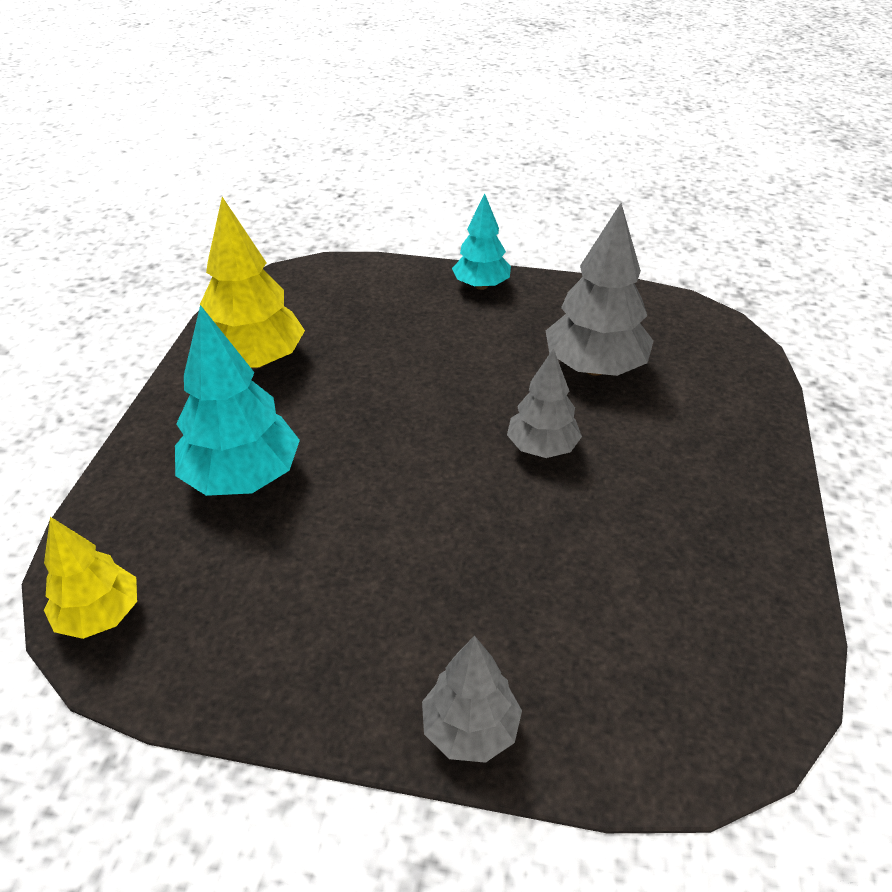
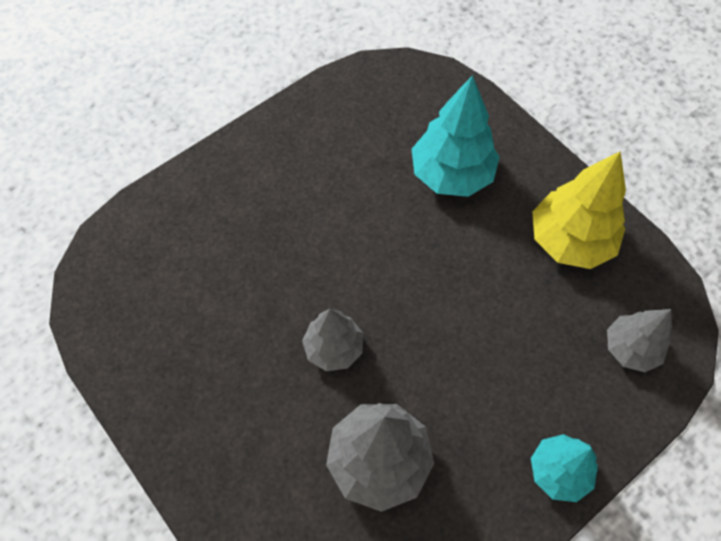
camera: 130 degrees right, 20 degrees up
(100, 615) = (402, 76): yellow tree -> none
(470, 729) = (206, 173): grey tree -> grey tree (630, 348)

